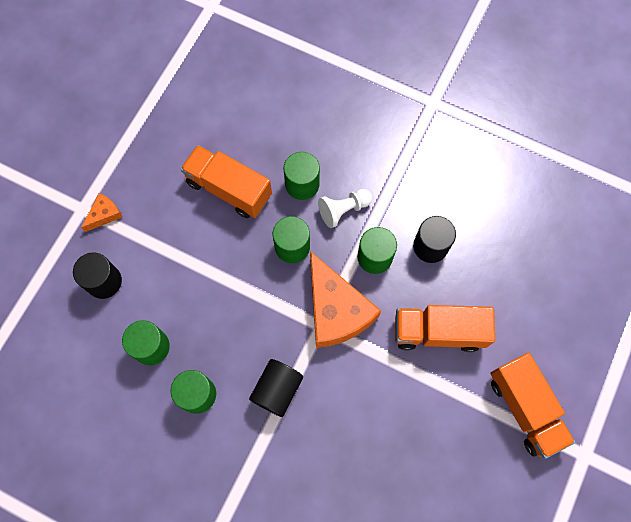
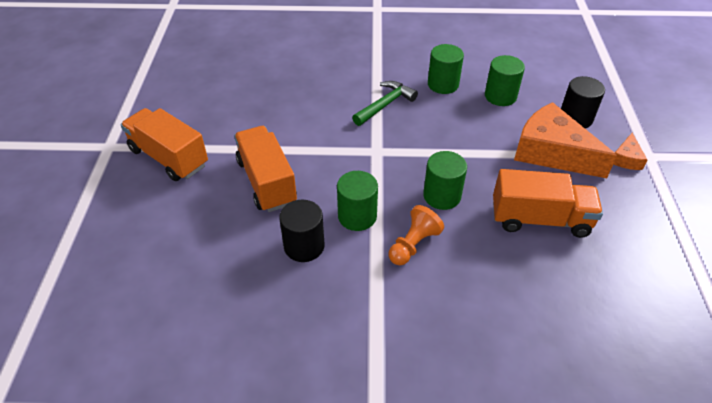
camera: 155 degrees right, 25 degrees down
(277, 390) = (385, 104): black cylinder -> green hammer
(302, 184) = (472, 252): green cylinder -> none
(336, 310) = (370, 165): orange cheese -> orange cheese (552, 152)
(343, 210) = (413, 245): white pawn -> orange pawn
(438, 332) = (267, 182): orange truck -> orange truck turned 90 degrees counterclockwise

